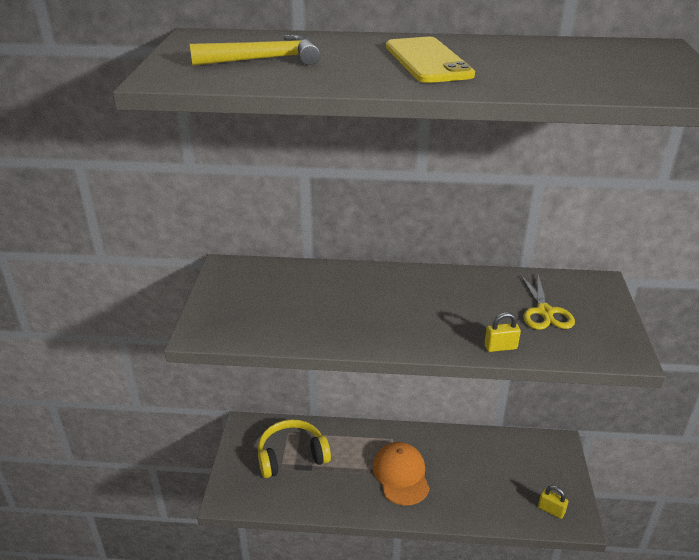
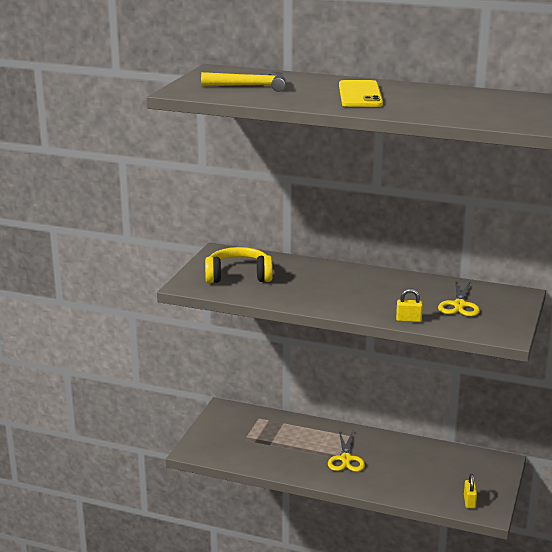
camera: 15 degrees right, 10 degrees down
(292, 456) = (256, 433): yellow headphones -> yellow headphones (238, 276)
(401, 475) = (346, 459): orange cap -> yellow scissors
(551, 510) = (469, 502): yellow padlock -> yellow padlock turned 45 degrees clockwise

